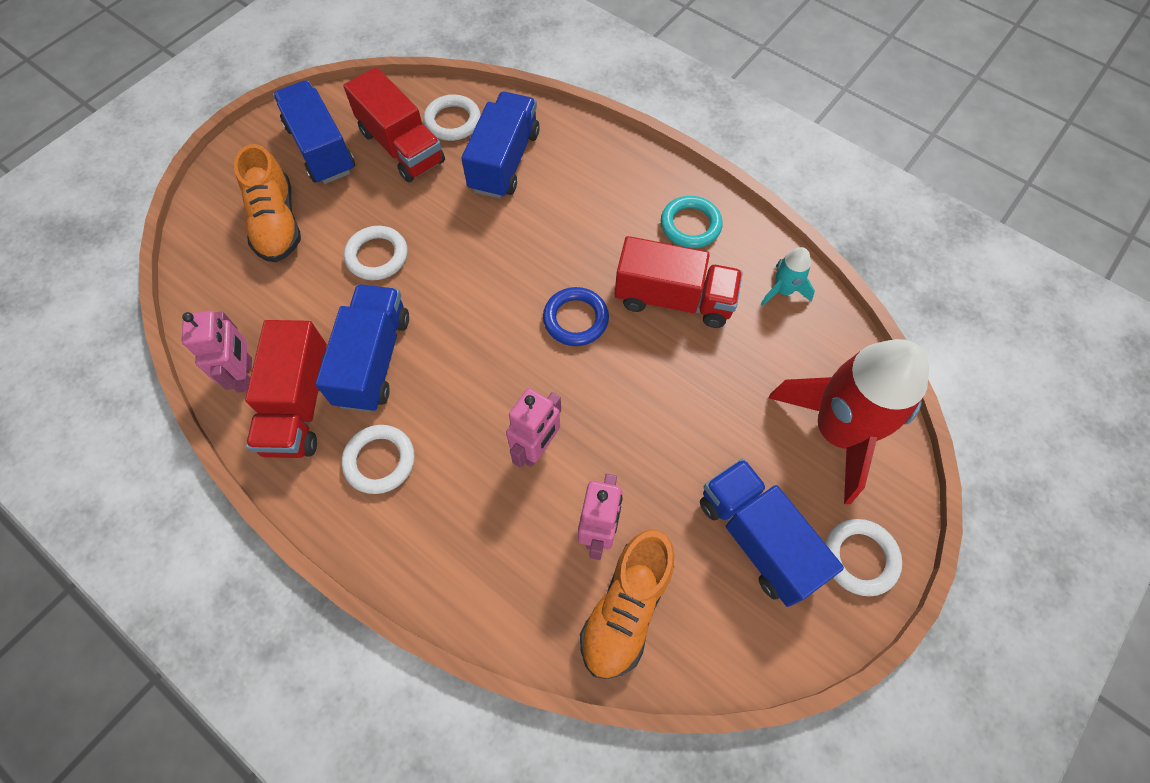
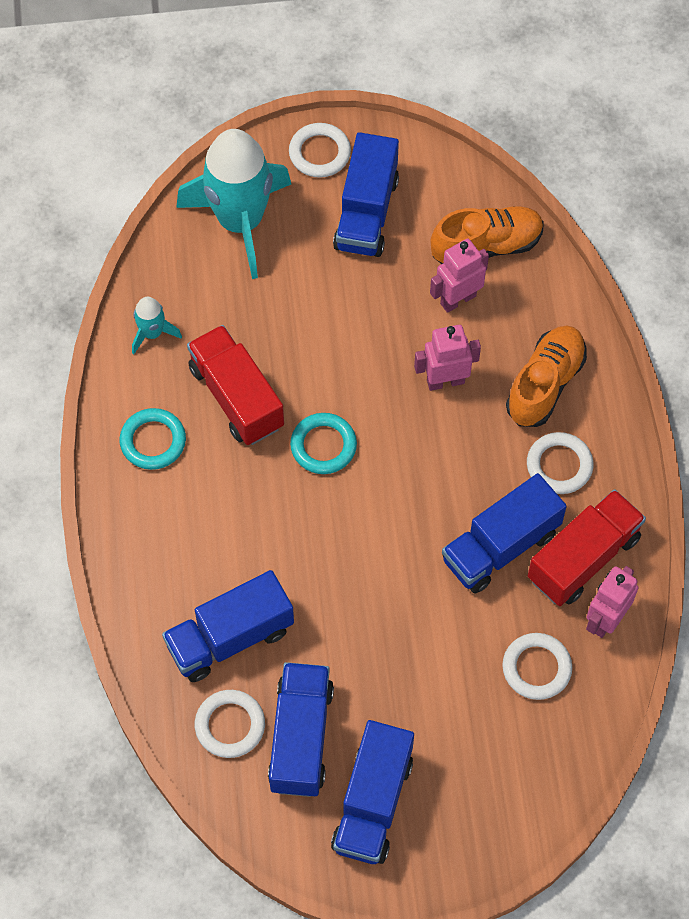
camera: 135 degrees left, 0 degrees up
(277, 223) = (476, 749): orange shoe -> orange shoe (545, 384)
(377, 256) = (420, 638): white ring -> white ring (536, 668)
(401, 147) = (301, 738): red truck -> blue truck
(575, 319) = (323, 446): blue ring -> turquoise ring
(837, 431) = (240, 221): red rocket -> turquoise rocket

